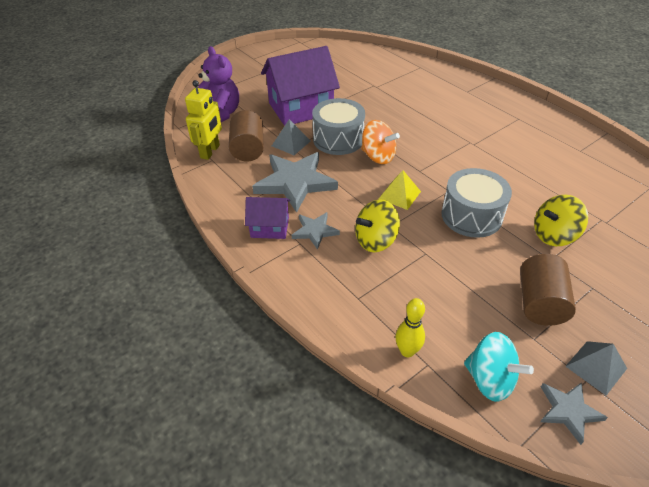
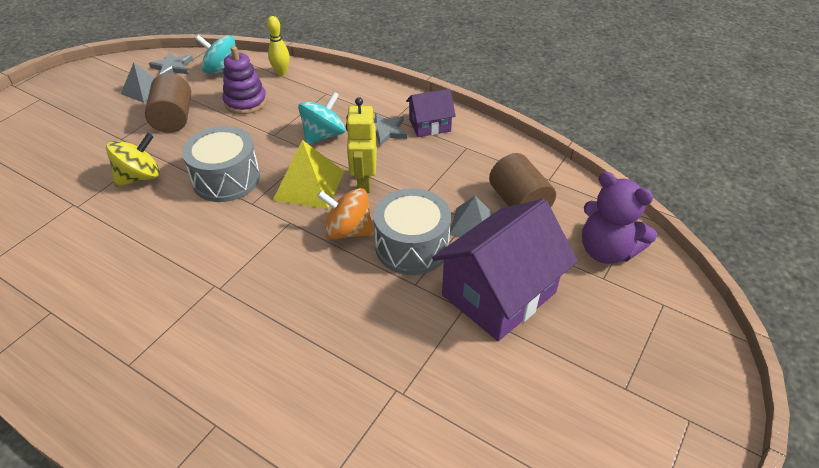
camera: 160 degrees right, 0 degrees up
(210, 152) = (561, 189): yellow robot -> yellow robot (364, 182)
(295, 182) = (433, 173): grey star -> none
(375, 240) = (323, 135): yellow spinning top -> turquoise spinning top
(399, 195) = (309, 185): yellow pyramid -> yellow pyramid, size x1.52
(455, 308) = (245, 102): none -> purple stacking toy

